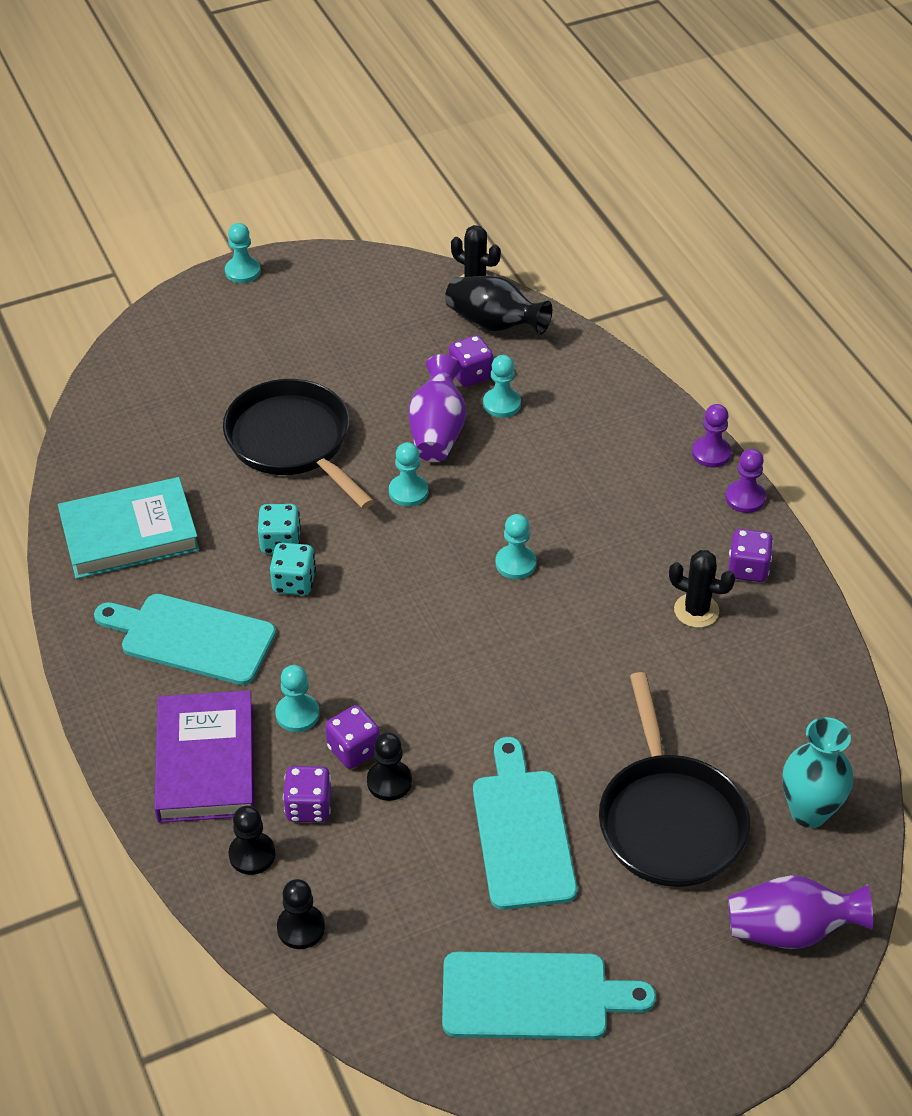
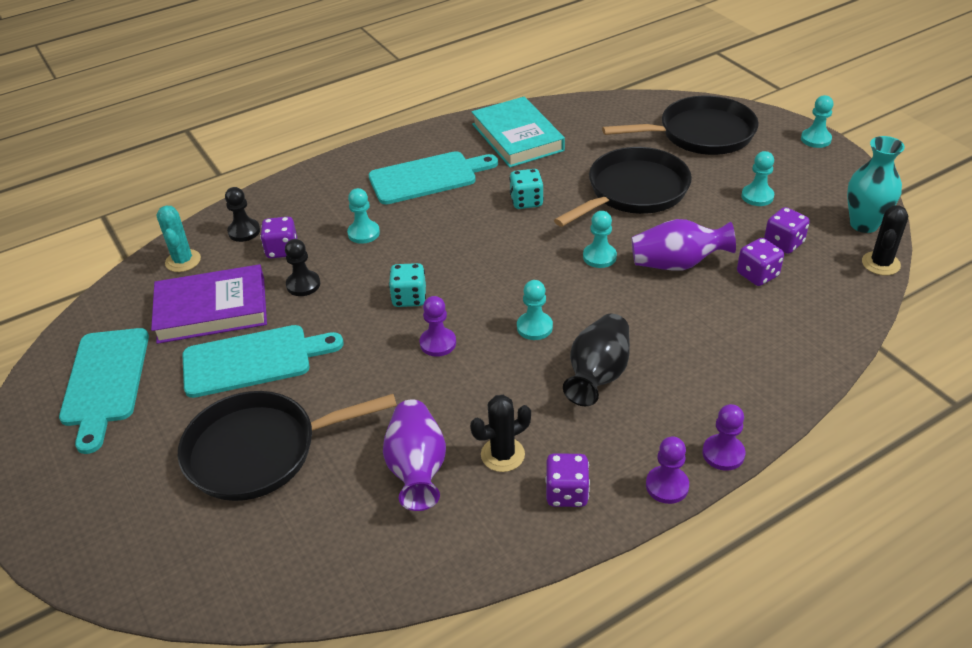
camera: 85 degrees right, 5 degrees down
(191, 638) = (427, 177): turquoise cutting board -> turquoise cutting board turned 60 degrees clockwise
(193, 361) = (700, 134): none -> black pan
(206, 762) = (321, 201): purple book -> purple book (212, 309)
(294, 582) = (488, 213): turquoise dice -> turquoise dice (409, 298)
(301, 928) = (183, 261): black pawn -> turquoise cactus
(354, 750) = (332, 264): purple dice -> purple dice (783, 243)
(494, 324) = (833, 282): black vase -> black vase (598, 375)
(501, 404) = (728, 298): turquoise pawn -> turquoise pawn (757, 196)
(525, 650) = (438, 343): none -> purple pawn
(696, 611) = (502, 455): black cactus -> black cactus turned 45 degrees clockwise
(790, 930) = (135, 545): purple vase -> purple vase (417, 469)
(809, 811) = (263, 556): turquoise vase -> turquoise vase (864, 224)

